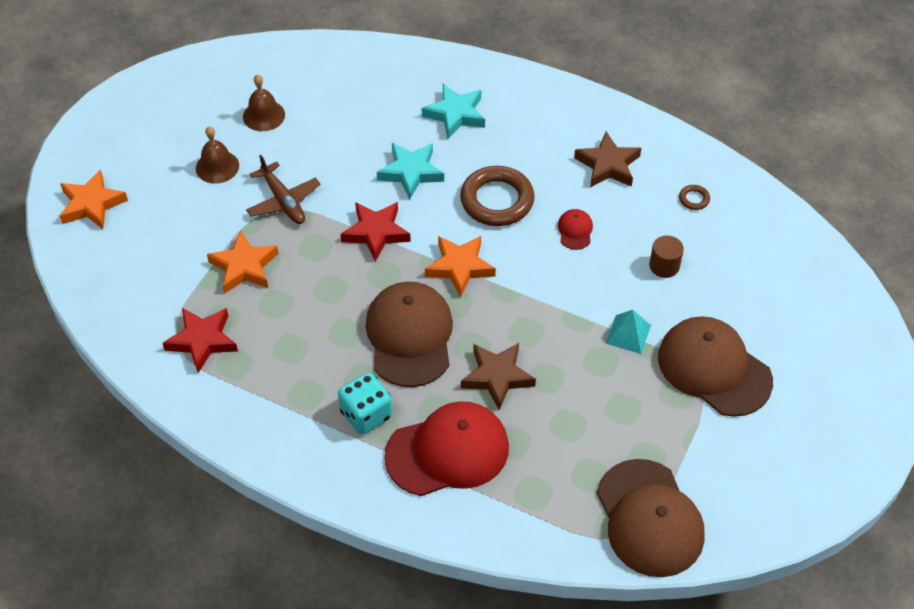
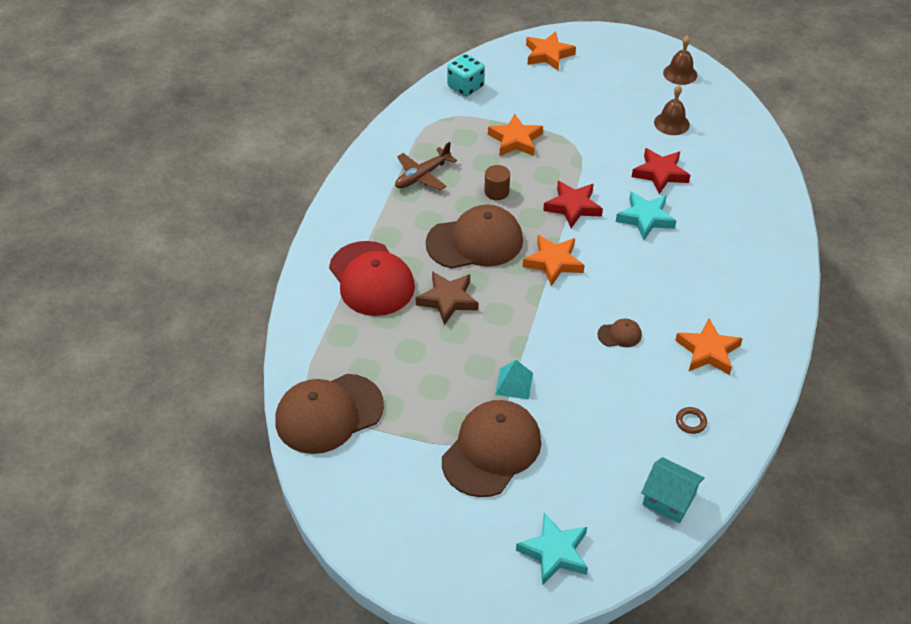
camera: 80 degrees right, 5 degrees down
(202, 341) = (442, 131): red star -> red star (660, 173)
(217, 167) = (608, 108): brown bell -> brown bell (680, 74)
(283, 201) = (587, 149): brown plane -> brown plane (422, 176)
(366, 414) = (396, 228): turquoise dice -> turquoise dice (465, 87)
(455, 114) = (724, 237): turquoise star -> turquoise star (554, 552)
(497, 200) = (635, 277): brown ring -> none
(575, 230) = (619, 335): red cap -> brown cap
(608, 165) = (708, 351): brown star -> orange star
(664, 266) = (600, 404): brown cylinder -> brown cylinder (496, 192)
(782, 236) = (669, 499): none -> turquoise house

